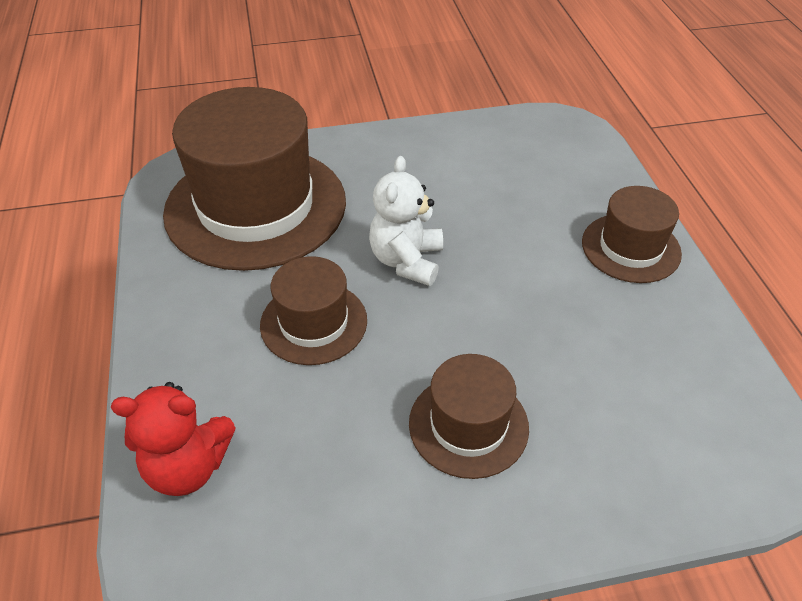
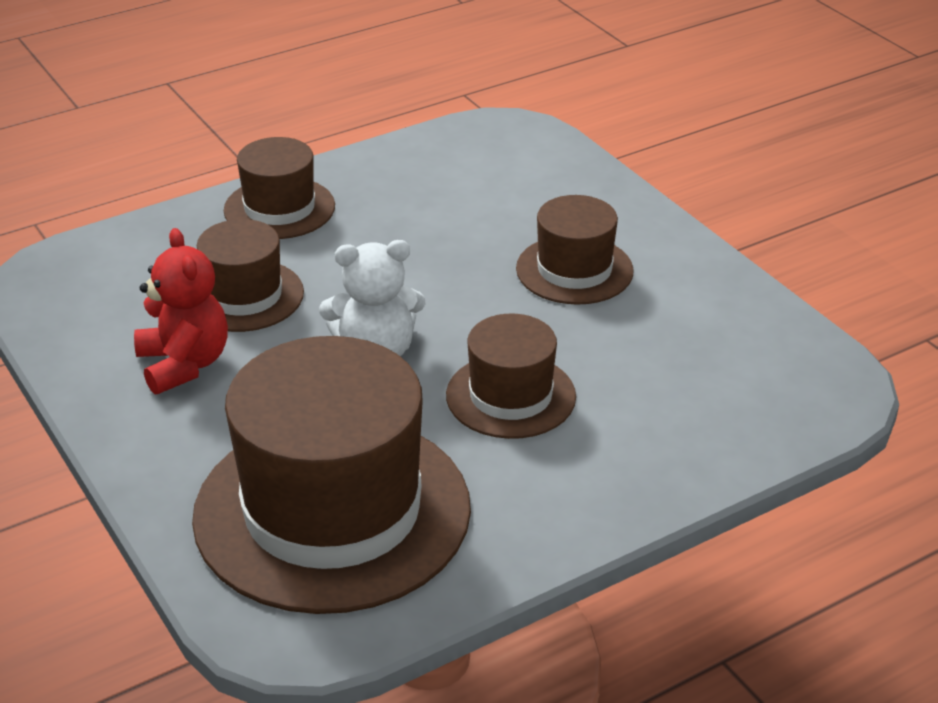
camera: 110 degrees left, 10 degrees down
(188, 467) = (740, 423): red teddy bear -> red teddy bear (184, 364)
(508, 208) = (243, 296): none -> brown hat

